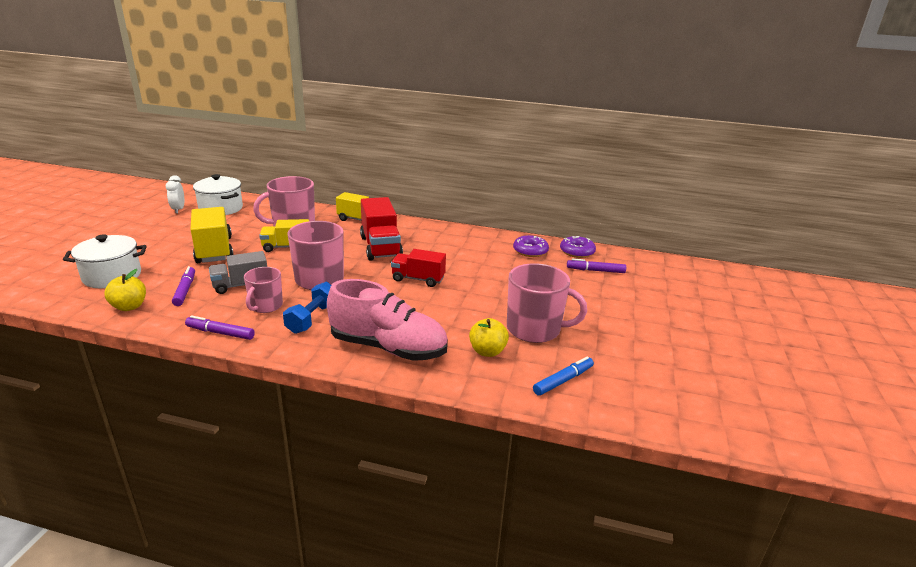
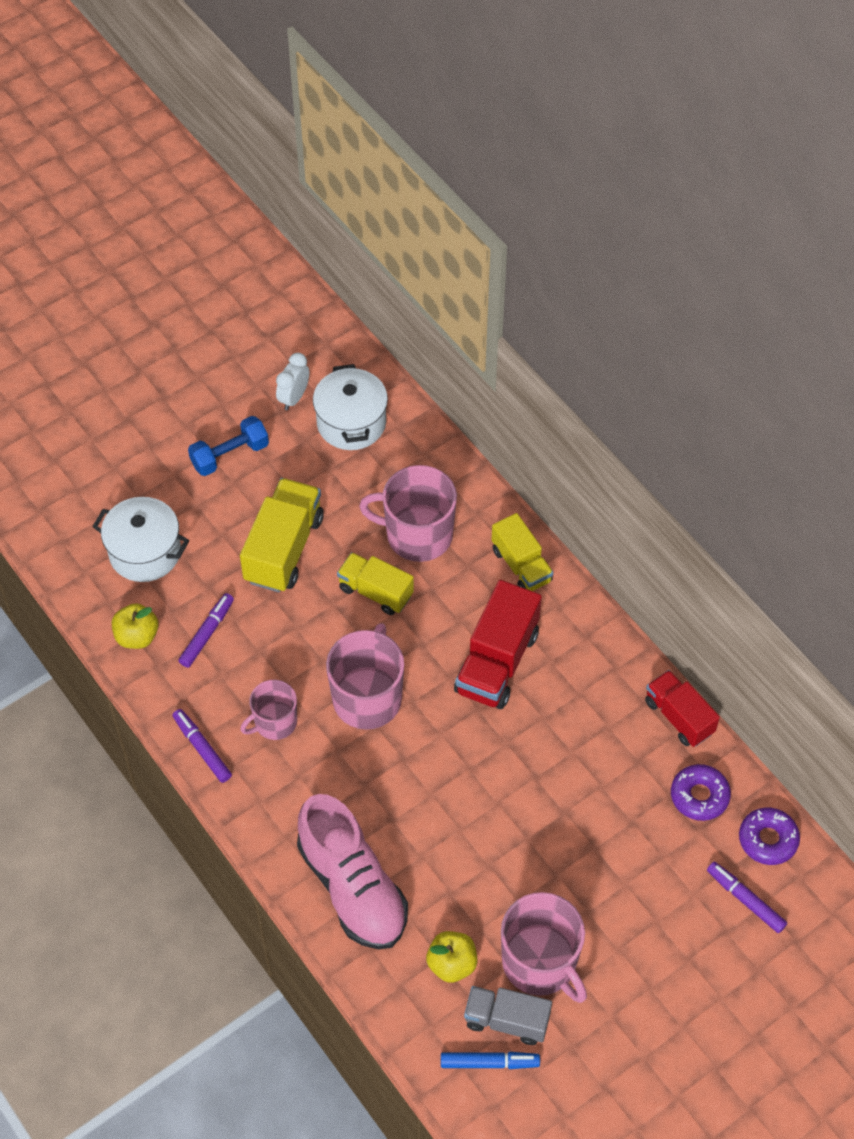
camera: 40 degrees right, 30 degrees up
(241, 285) = (271, 658): grey truck -> grey truck (506, 1020)
(312, 318) = (309, 780): blue dumbbell -> blue dumbbell (230, 455)
(418, 279) = (487, 772): red truck -> red truck (679, 717)

